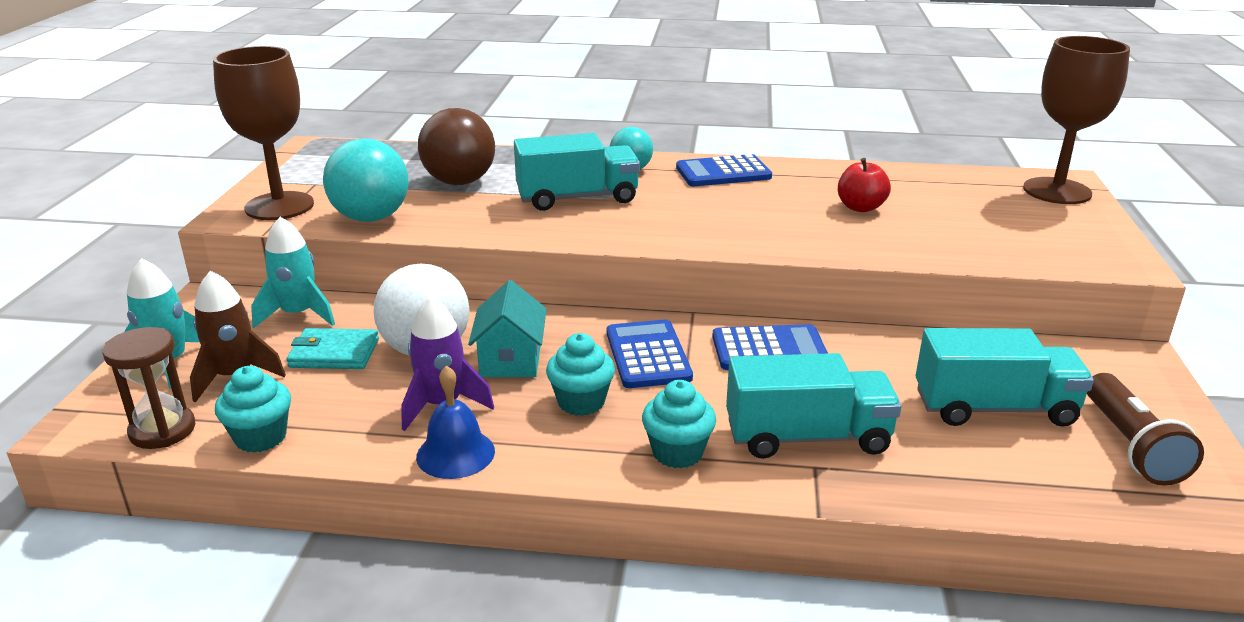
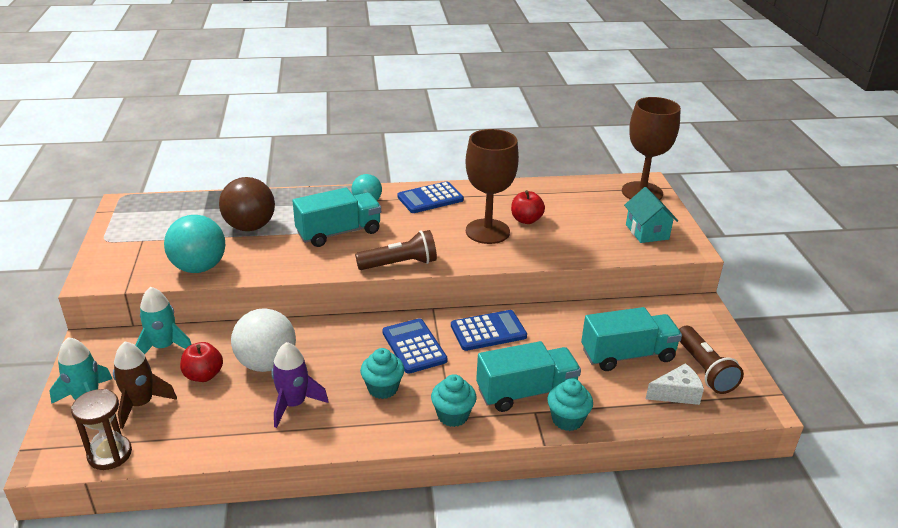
camera: 15 degrees left, 5 degrees up
(261, 437) = (181, 448): turquoise cupcake -> turquoise cupcake (567, 419)
(279, 206) = (125, 264): brown goblet -> brown goblet (487, 231)
(334, 353) = (203, 375): turquoise wallet -> red apple
(455, 453) = (316, 439): blue bell -> none
(510, 360) = (326, 363): turquoise house -> turquoise house (647, 232)
(651, 240) = (400, 264): none -> brown flashlight
(1073, 474) = (676, 393): none -> white cheese

